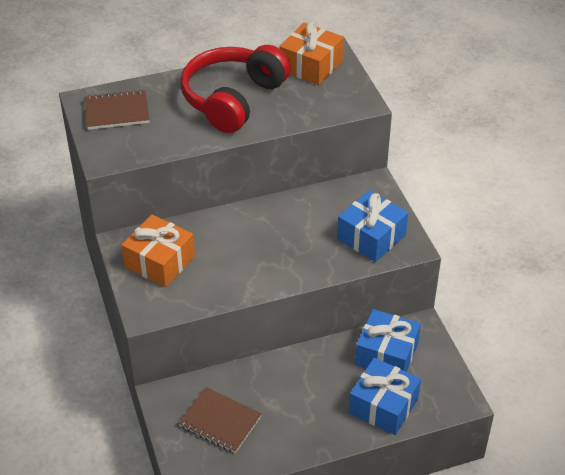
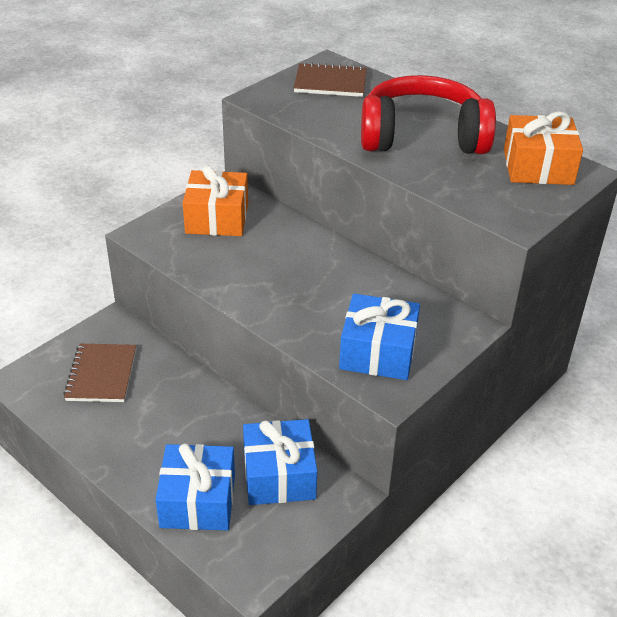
camera: 60 degrees right, 5 degrees down
(117, 112) = (330, 83): brown notebook -> brown notebook turned 45 degrees counterclockwise

